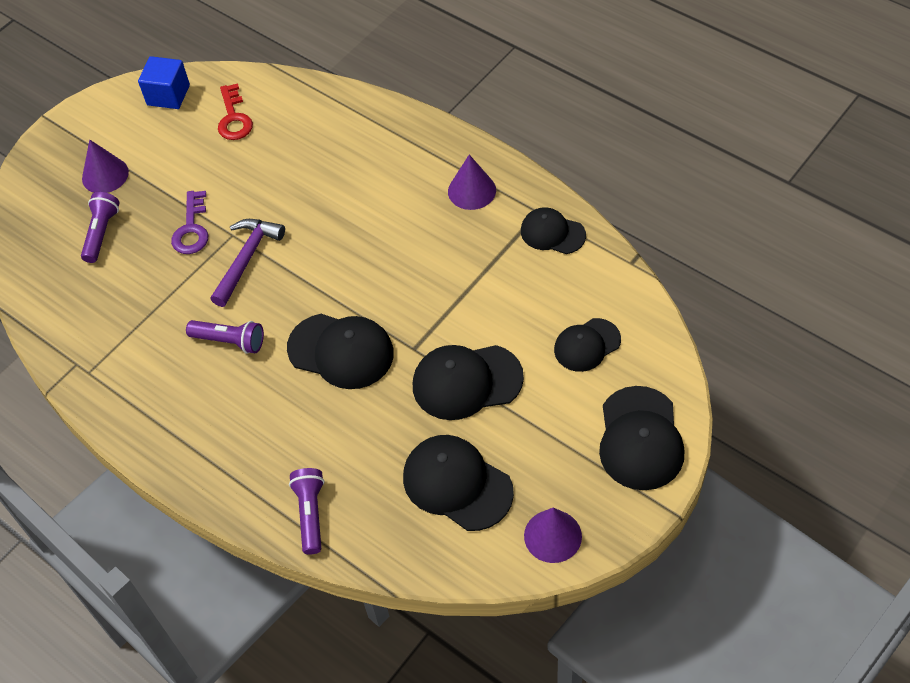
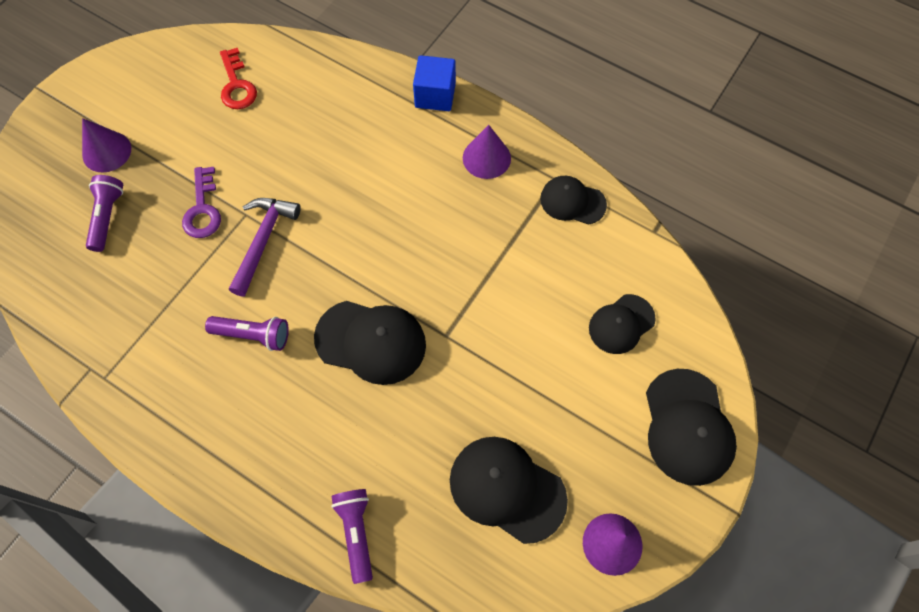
camera: 10 degrees left, 10 degrees up
(168, 95) = (167, 61): blue cube -> blue cube (435, 95)
(466, 382) = (504, 371): black cap -> none

